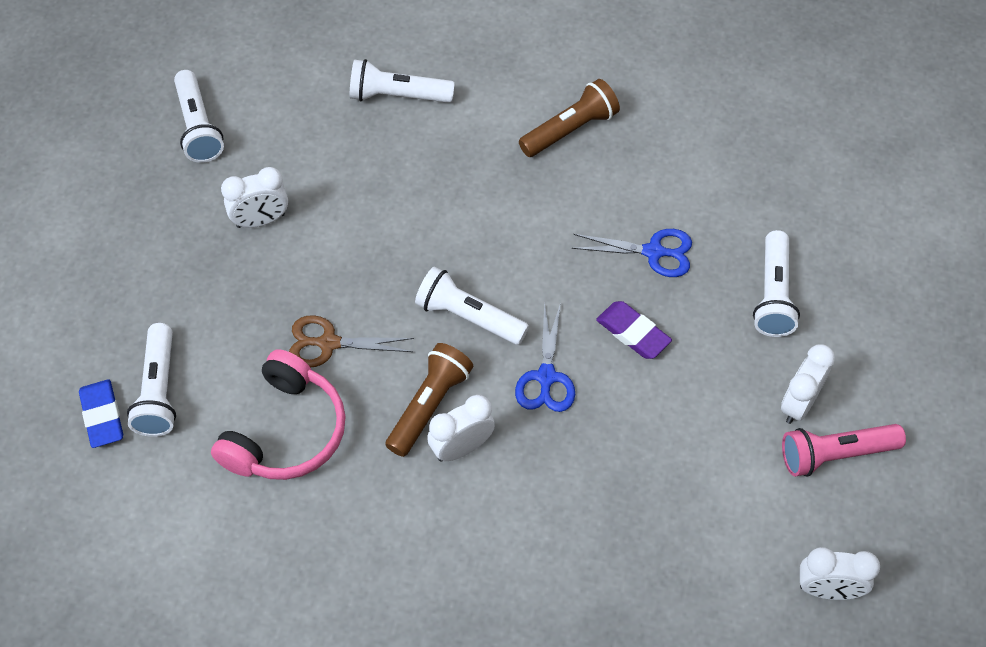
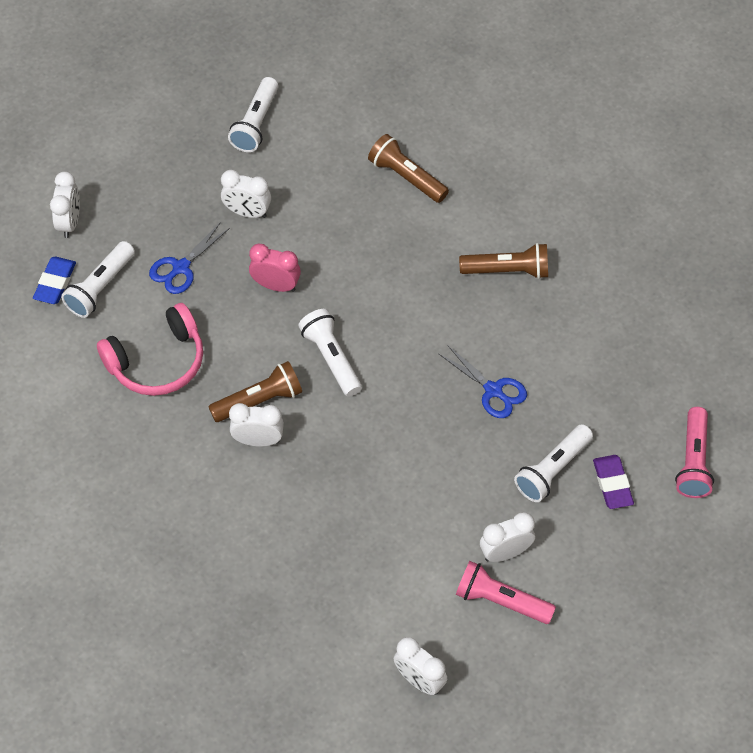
camera: 35 degrees right, 0 degrees up
(68, 341) = (69, 222): none -> white clock
(328, 343) = (227, 321): brown scissors -> none
(351, 277) = (276, 285): none -> pink clock
(397, 96) = (406, 177): white flashlight -> brown flashlight
(546, 377) = (349, 429): blue scissors -> blue scissors (181, 267)
(633, 333) = (432, 436): purple eraser -> purple eraser (612, 484)
(889, 207) = (693, 461): none -> pink flashlight

